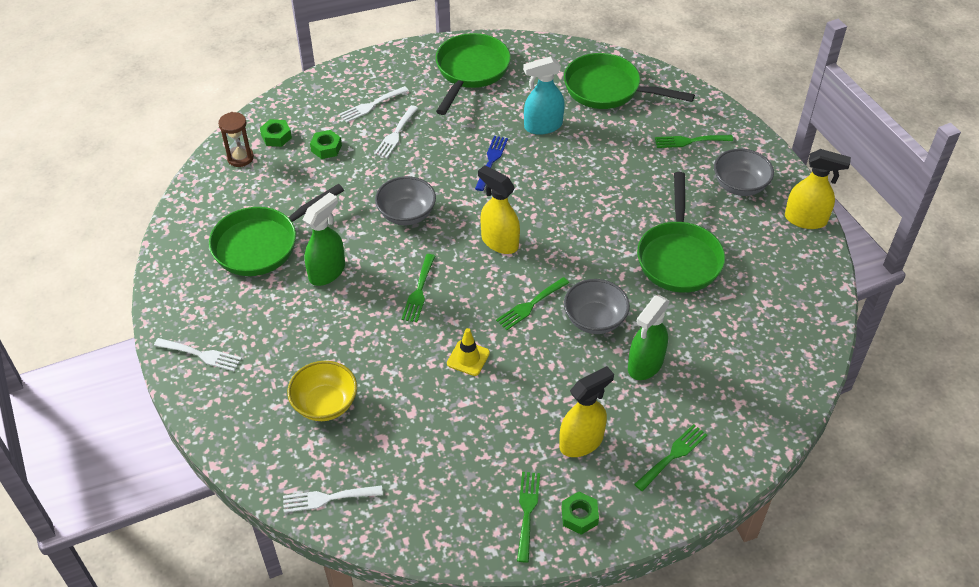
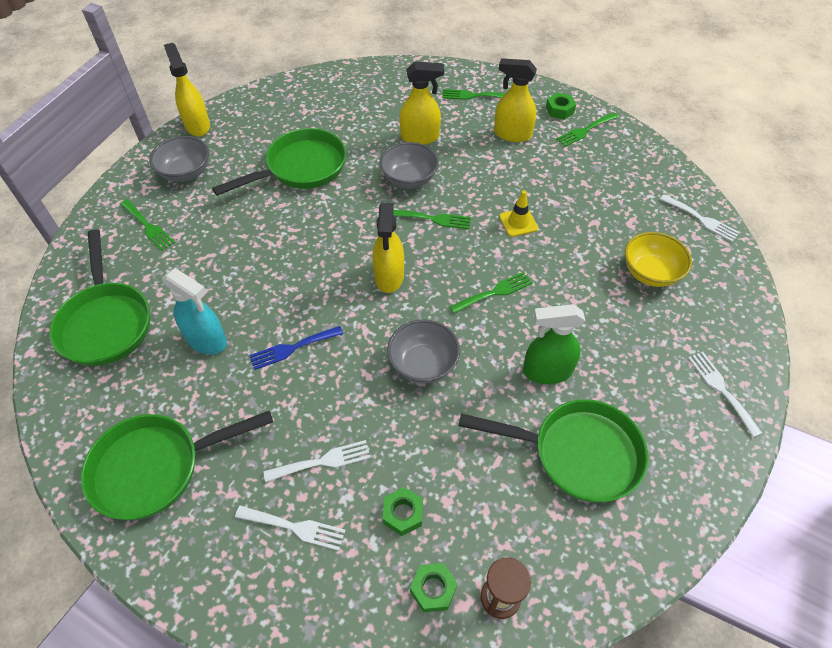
camera: 130 degrees left, 5 degrees up
(645, 365) = (420, 137): green spray bottle -> yellow spray bottle

